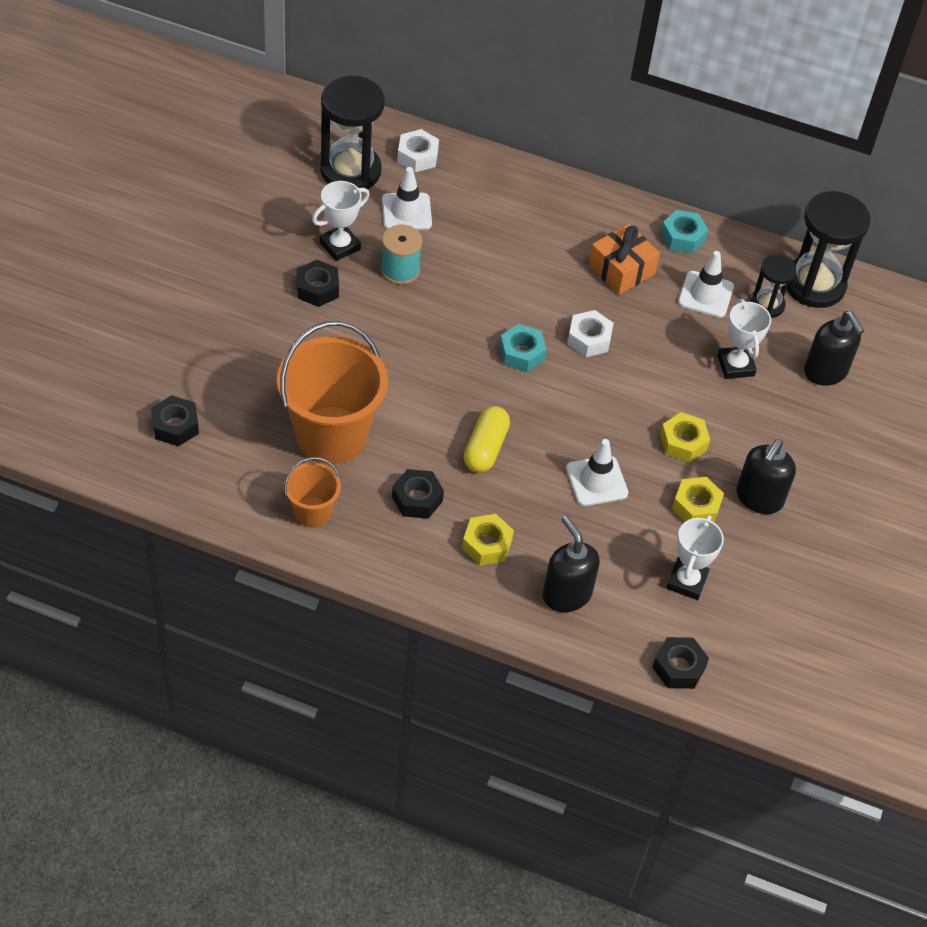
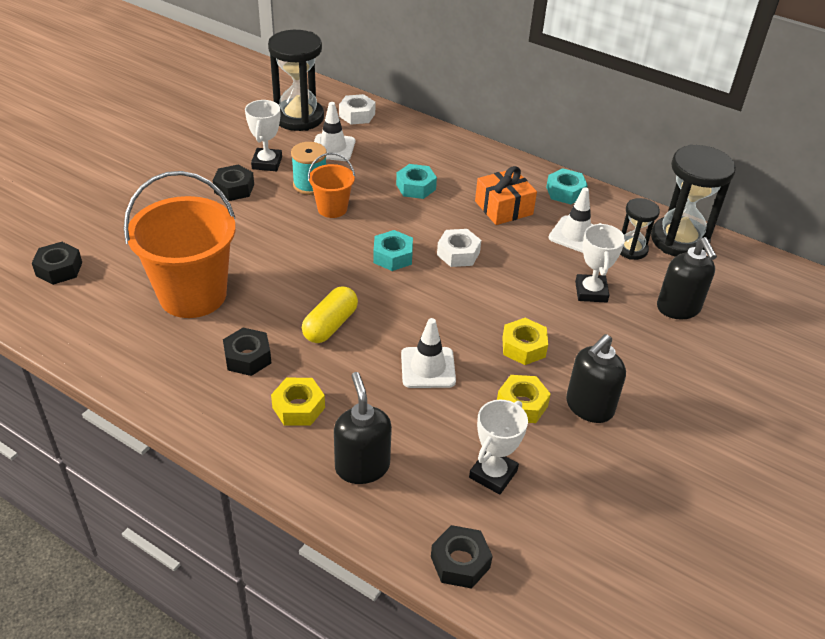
camera: 15 degrees right, 10 degrees down
(312, 512) = (144, 354): orange bucket -> orange bucket (332, 208)
(340, 246) = (267, 163): white trophy -> white trophy turned 60 degrees counterclockwise
(518, 255) = (416, 187): none -> turquoise nut

